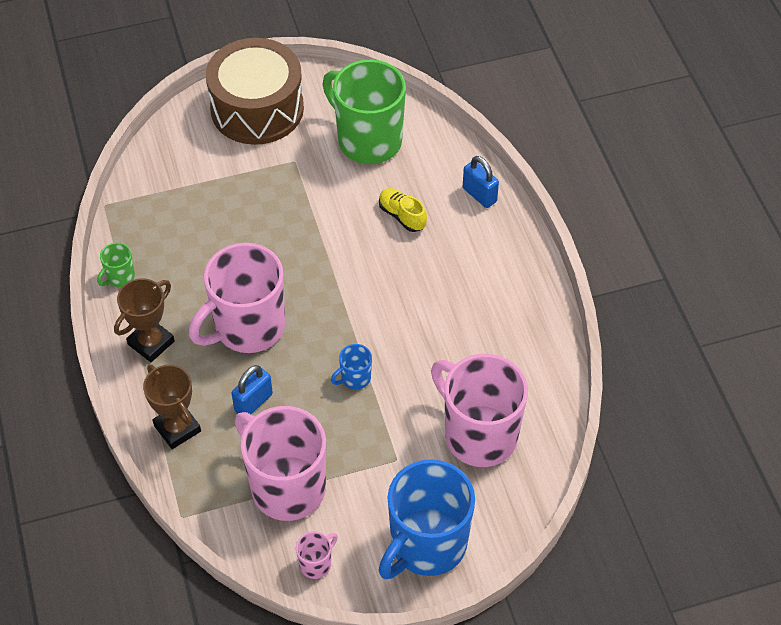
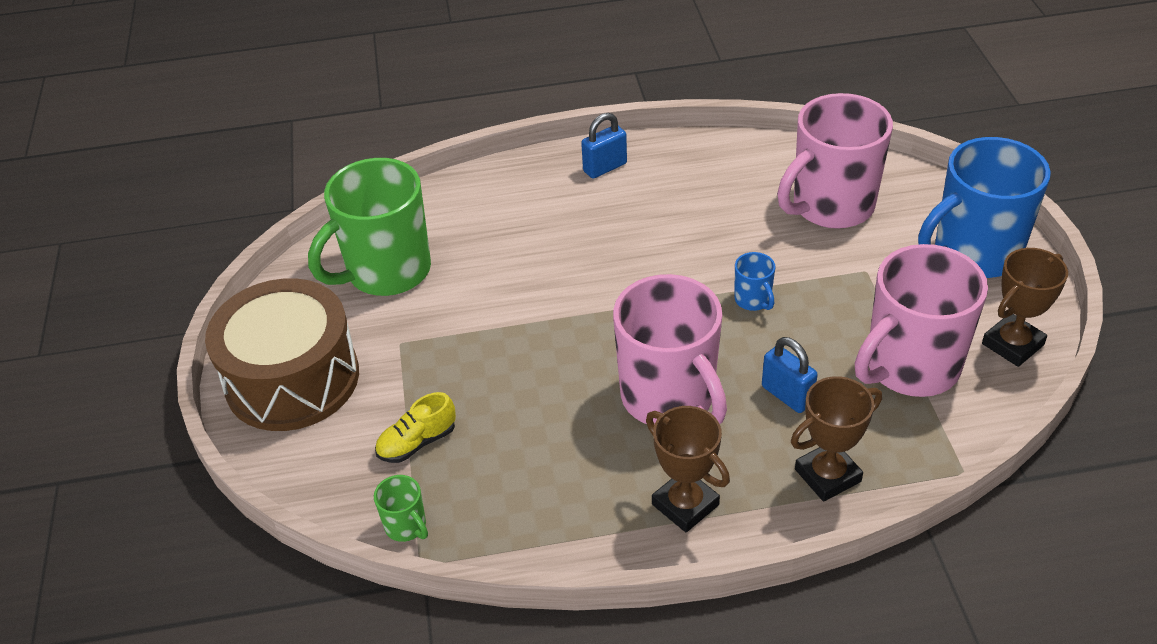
camera: 80 degrees left, 10 degrees down
(120, 277) = (563, 543): green mug -> green mug (406, 526)
(316, 564) = (1012, 344): pink mug -> brown trophy
(402, 216) = (516, 248): yellow shoe -> yellow shoe (417, 442)
(427, 545) = (974, 253): blue mug -> blue mug turned 105 degrees clockwise
(479, 195) = (500, 184): blue padlock -> blue padlock (605, 167)

